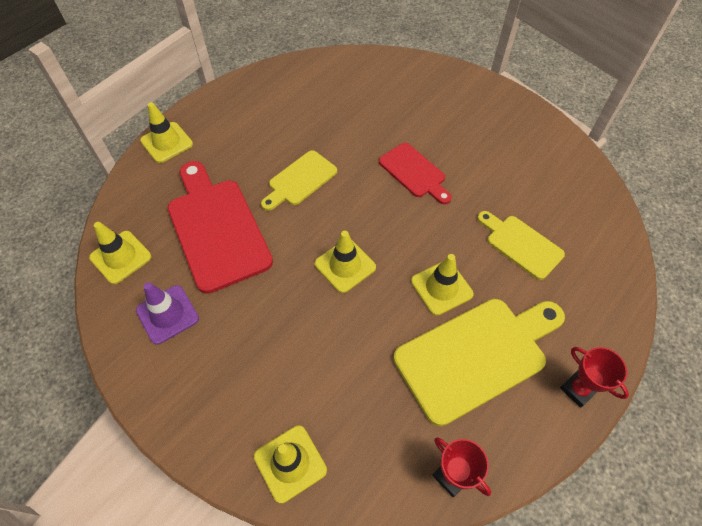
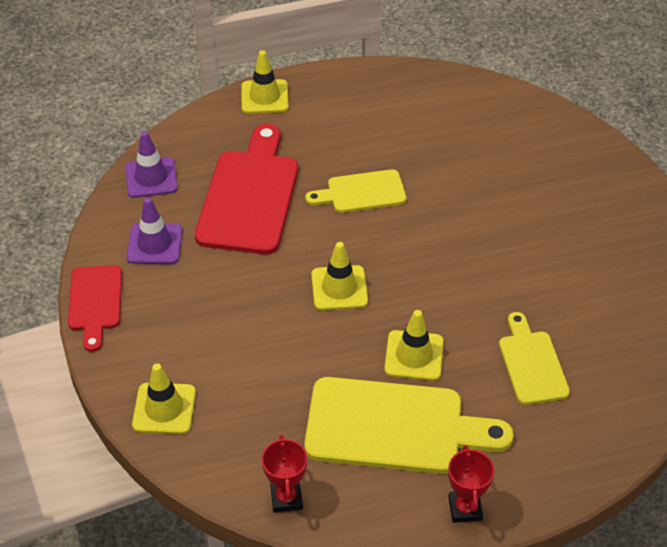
camera: 35 degrees right, 10 degrees down
(121, 257) = (151, 178): yellow traffic cone -> purple traffic cone
(414, 172) = (483, 242): red cutting board -> red cutting board (95, 302)

